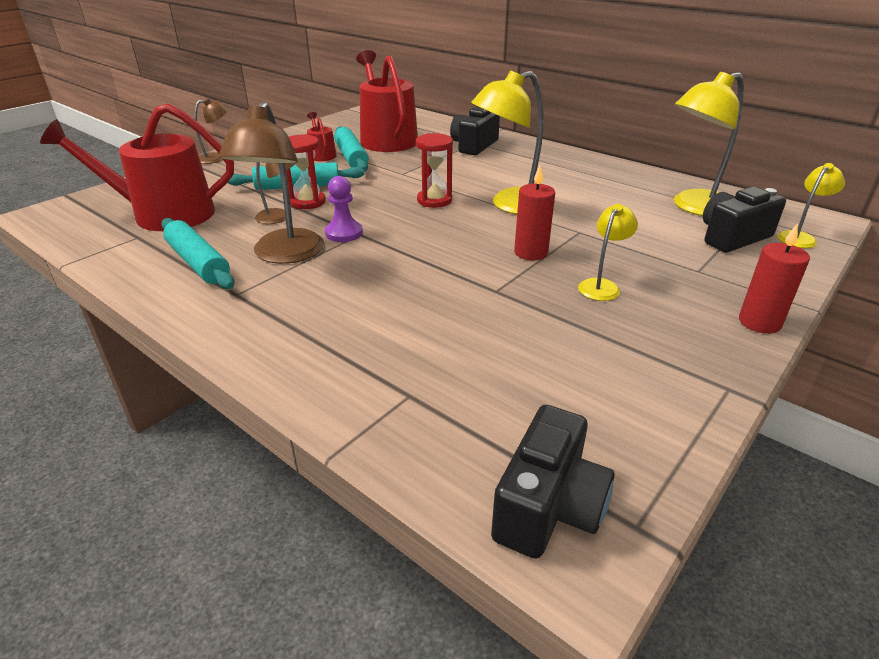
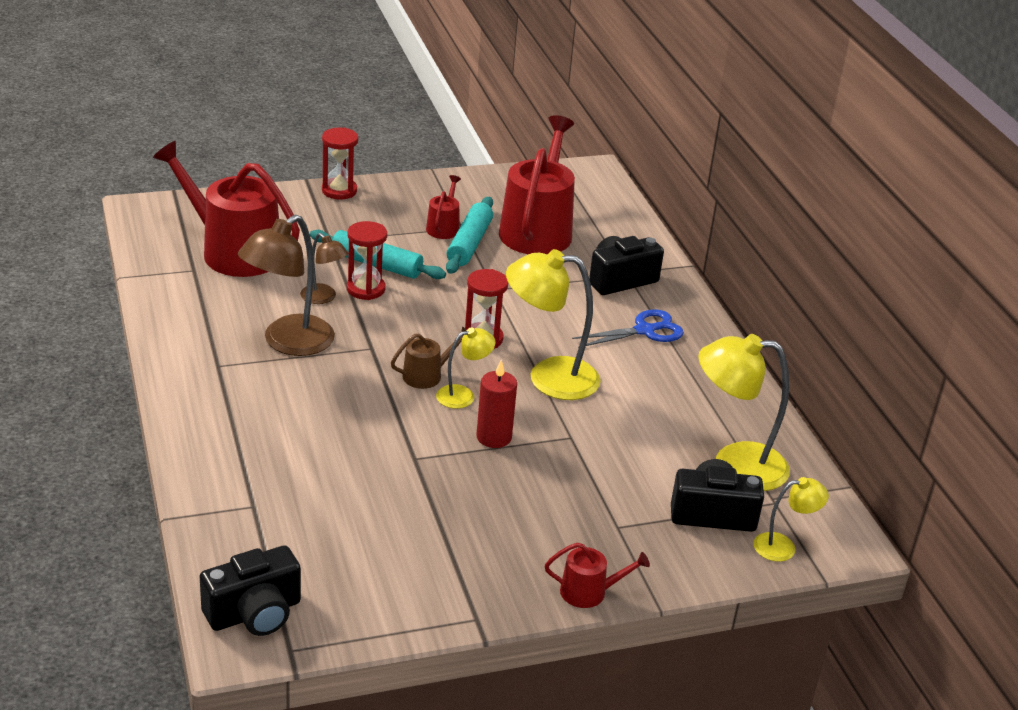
camera: 30 degrees right, 0 degrees up
(198, 263) = (216, 320): turquoise rolling pin -> none
(216, 158) = (339, 191): brown lamp -> red hourglass
(344, 233) = (359, 341): purple pawn -> none
(426, 235) = (427, 375): none -> brown watering can
(528, 163) = (645, 330): none -> blue scissors
(602, 286) = (508, 497): yellow lamp -> yellow lamp (463, 395)
(759, 322) = (589, 592): red candle -> red watering can

